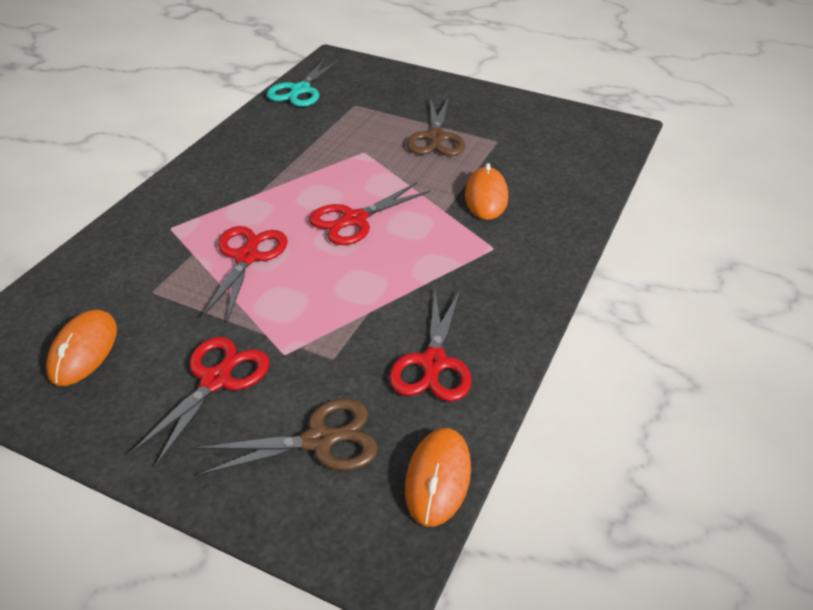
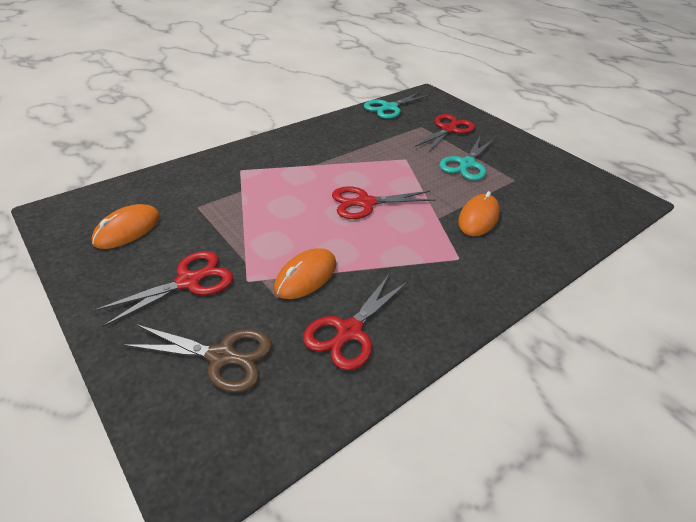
camera: 25 degrees right, 0 degrees up
(247, 257) = (273, 204): red scissors -> red scissors (448, 129)
(436, 138) = (467, 164): brown scissors -> turquoise scissors
(438, 478) = (286, 430): orange mouse -> orange mouse (306, 276)

